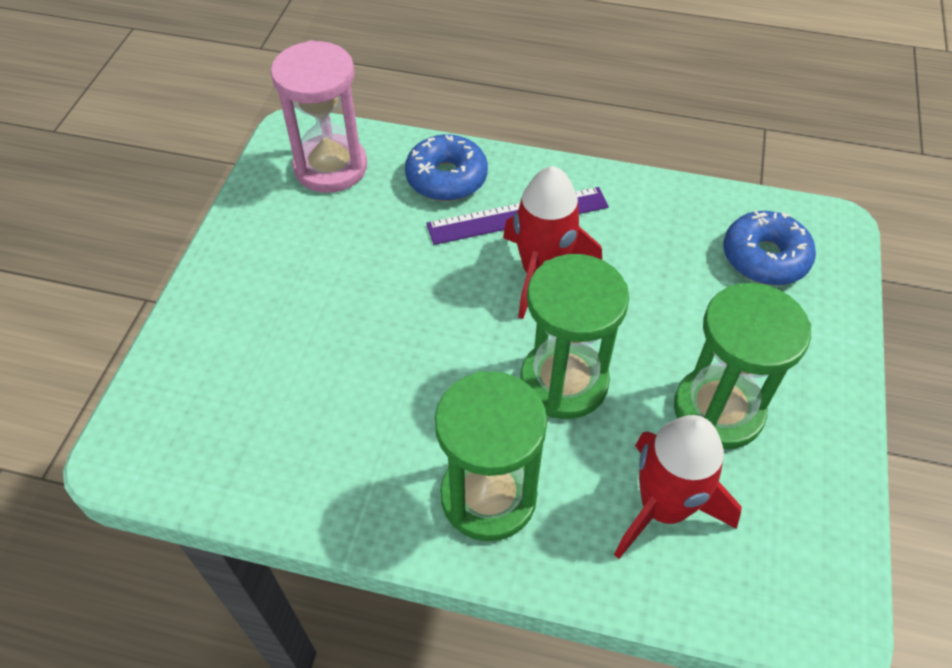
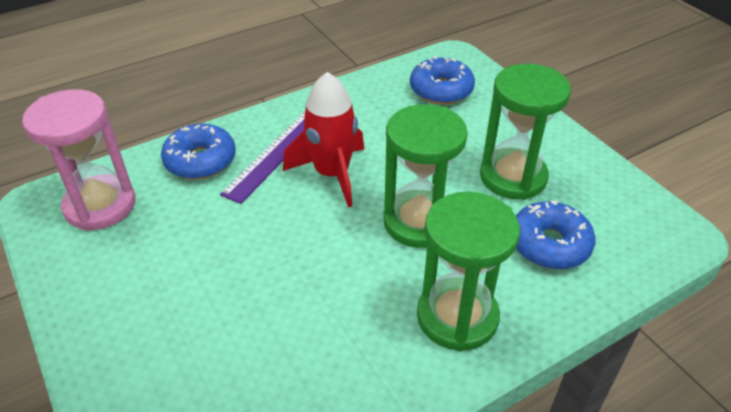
camera: 45 degrees left, 10 degrees down
(663, 507) = (549, 244): red rocket -> blue donut

